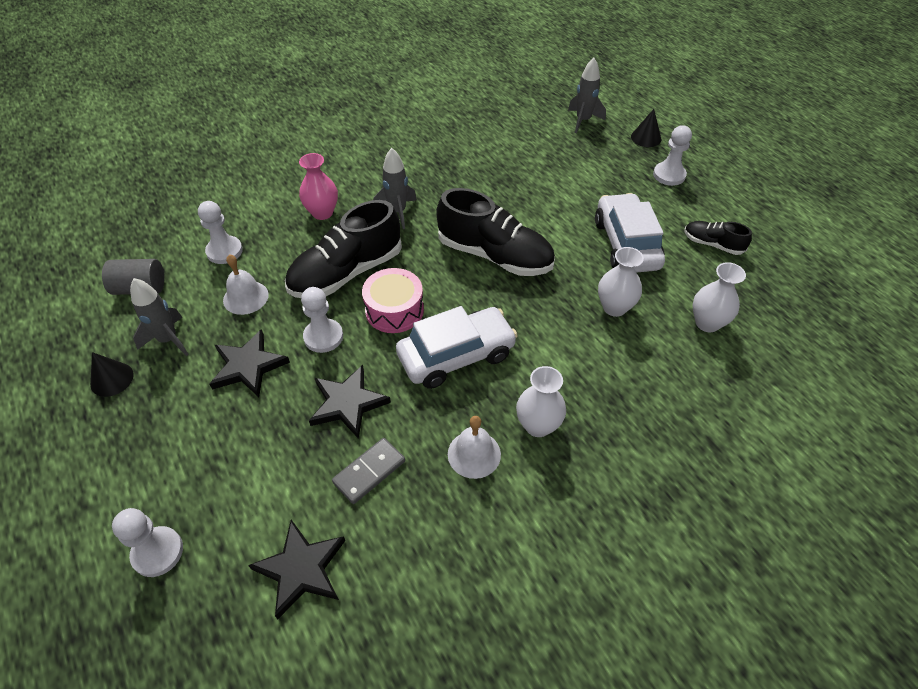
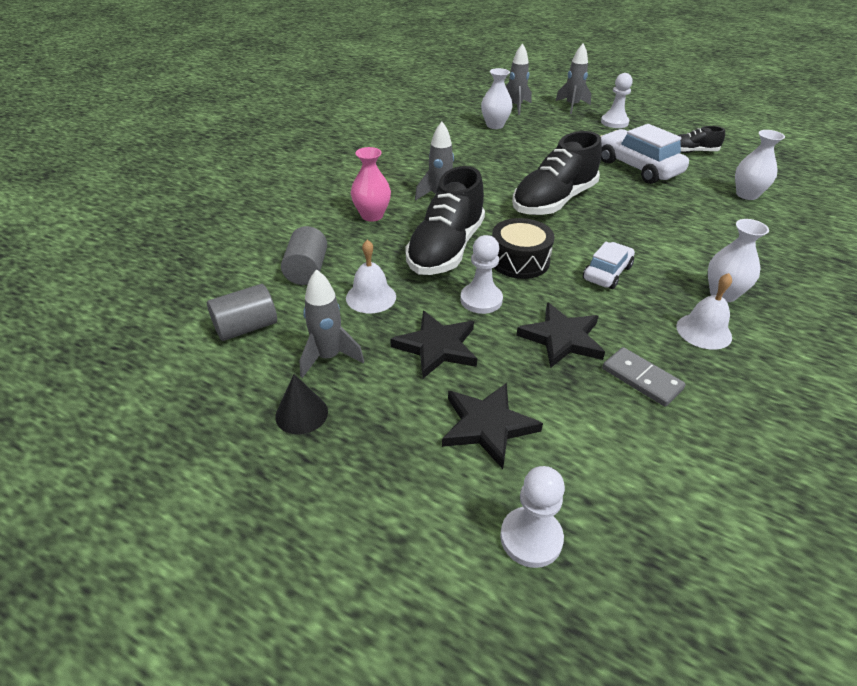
camera: 30 degrees left, 10 degrees down
(224, 251) = (307, 270): white pawn -> grey cylinder
(301, 569) = (679, 479): black star -> black star (487, 426)
(369, 471) = (641, 379): grey domino -> grey domino turned 60 degrees counterclockwise
(394, 310) = (519, 261): pink drum -> black drum
(456, 355) = (607, 273): white car -> white car, size x0.59
(494, 255) = (554, 201): black shoe -> black shoe turned 135 degrees clockwise
(614, 307) = (678, 205): white vase -> white vase (495, 125)
(646, 138) = (572, 106): black cone -> grey rocket

